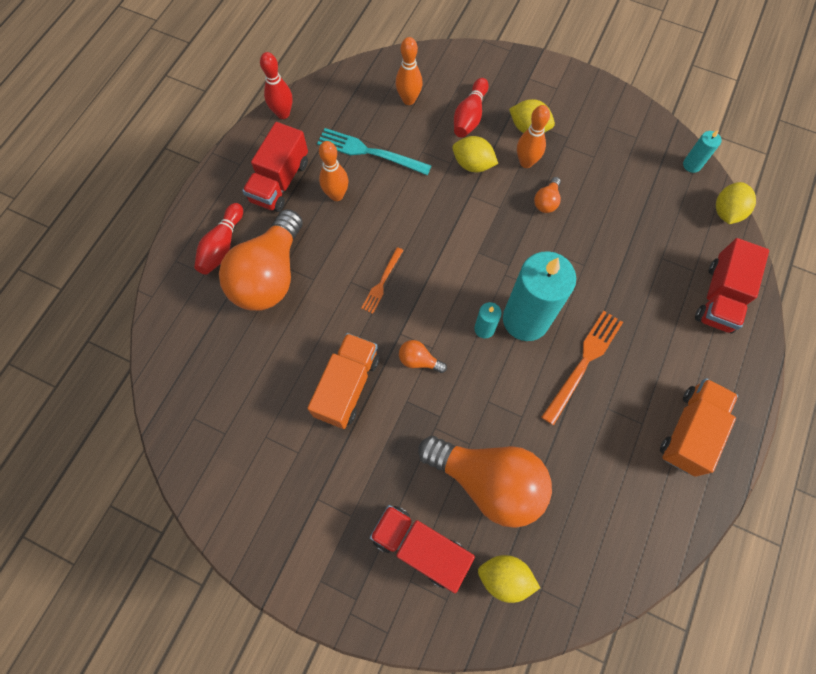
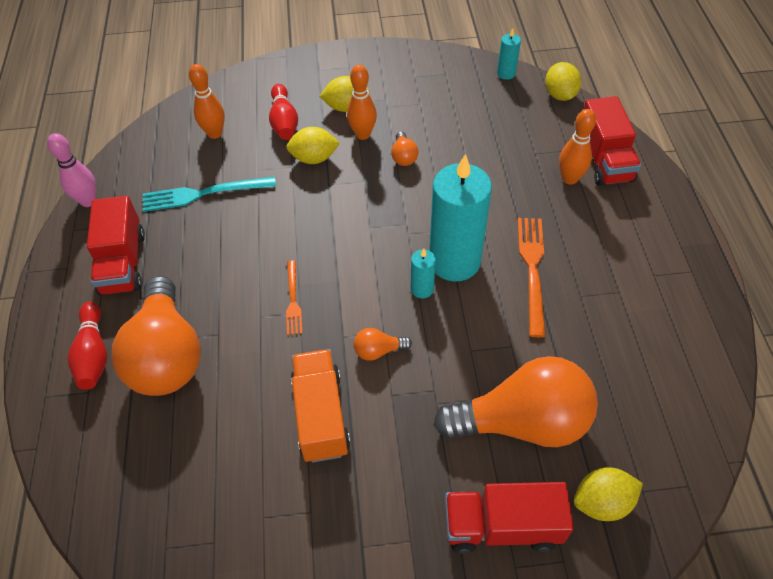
camera: 30 degrees left, 15 degrees down
(283, 114) = (88, 201): red bowling pin -> pink bowling pin
(336, 195) = (193, 246): orange bowling pin -> orange bowling pin (570, 179)
(689, 431) = (662, 276): orange truck -> none

